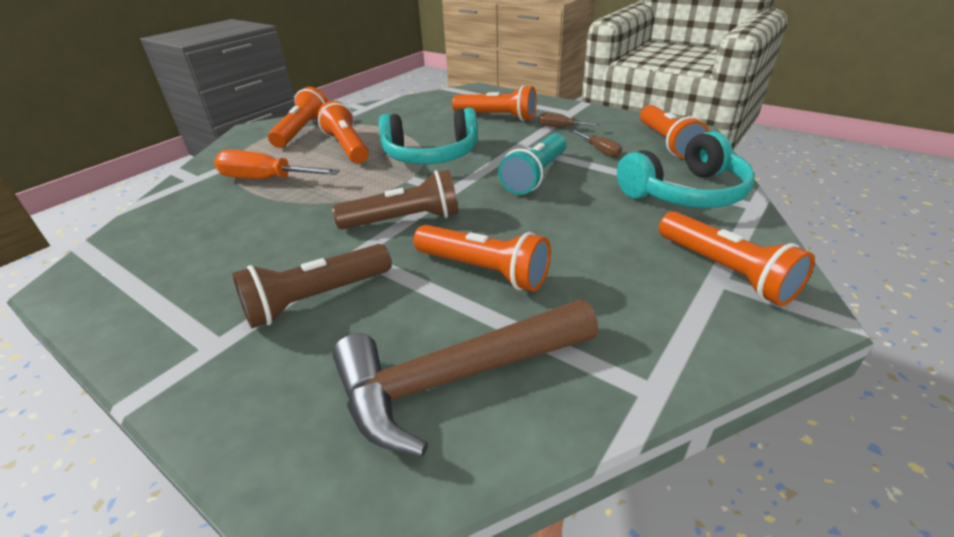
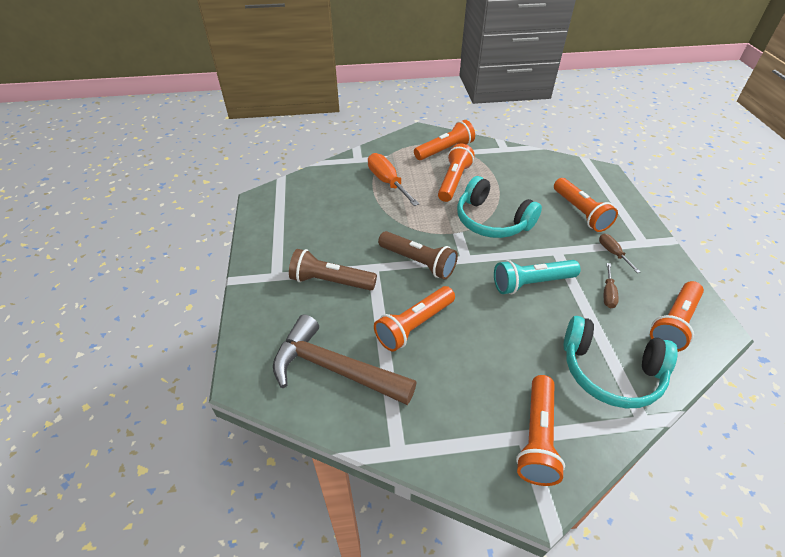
camera: 45 degrees right, 10 degrees up
(483, 270) = (414, 325): orange flashlight -> orange flashlight turned 60 degrees clockwise

